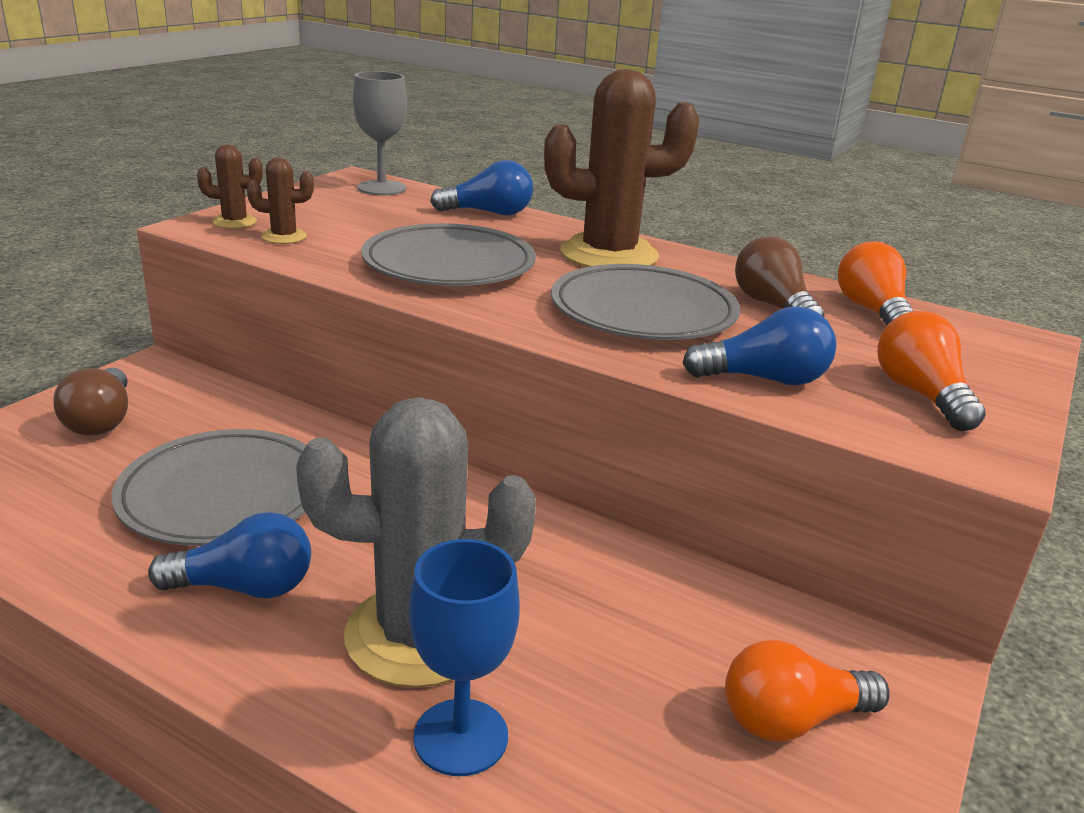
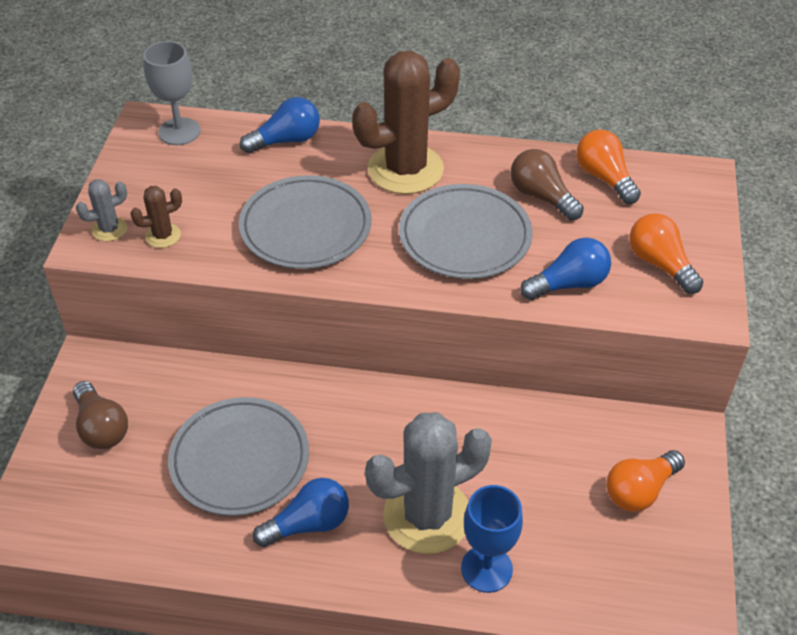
camera: 20 degrees left, 20 degrees up
(234, 222) = (109, 229): brown cactus -> grey cactus

